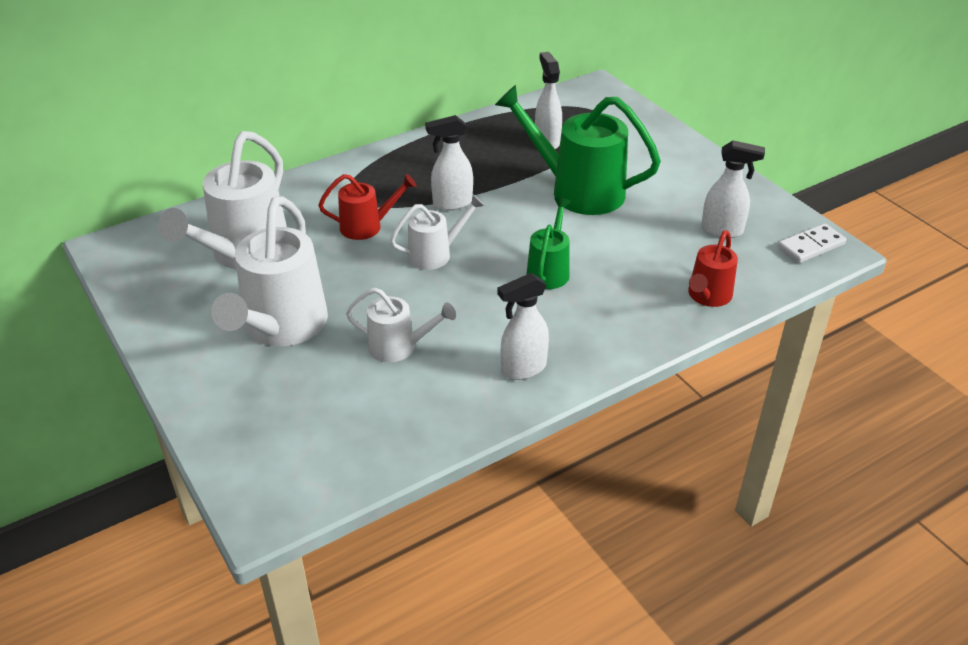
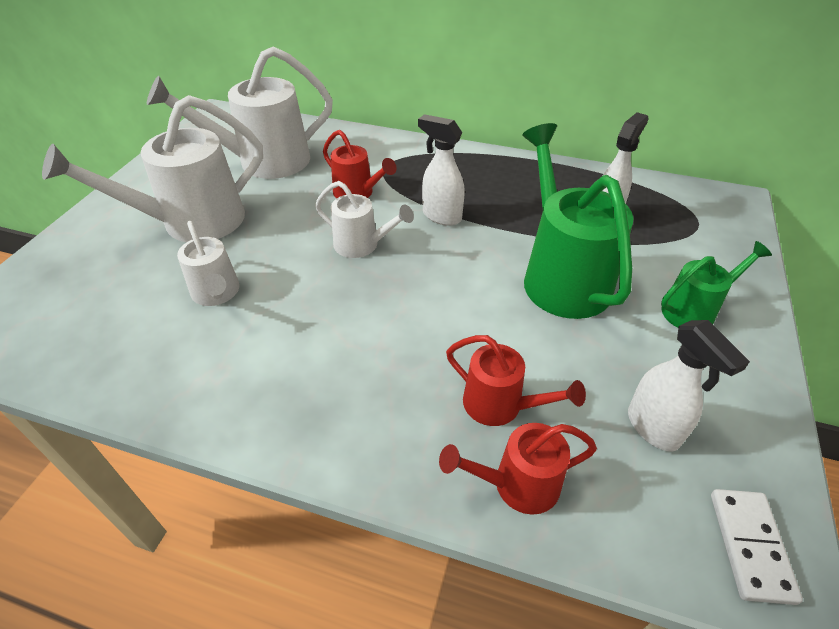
camera: 50 degrees right, 5 degrees up
(523, 369) = (249, 391): white spray bottle -> none
(549, 270) = (417, 325): green watering can -> green watering can (694, 310)
(651, 272) = (501, 406): none -> red watering can
(811, 246) = (750, 546): white domino -> white domino turned 75 degrees clockwise

